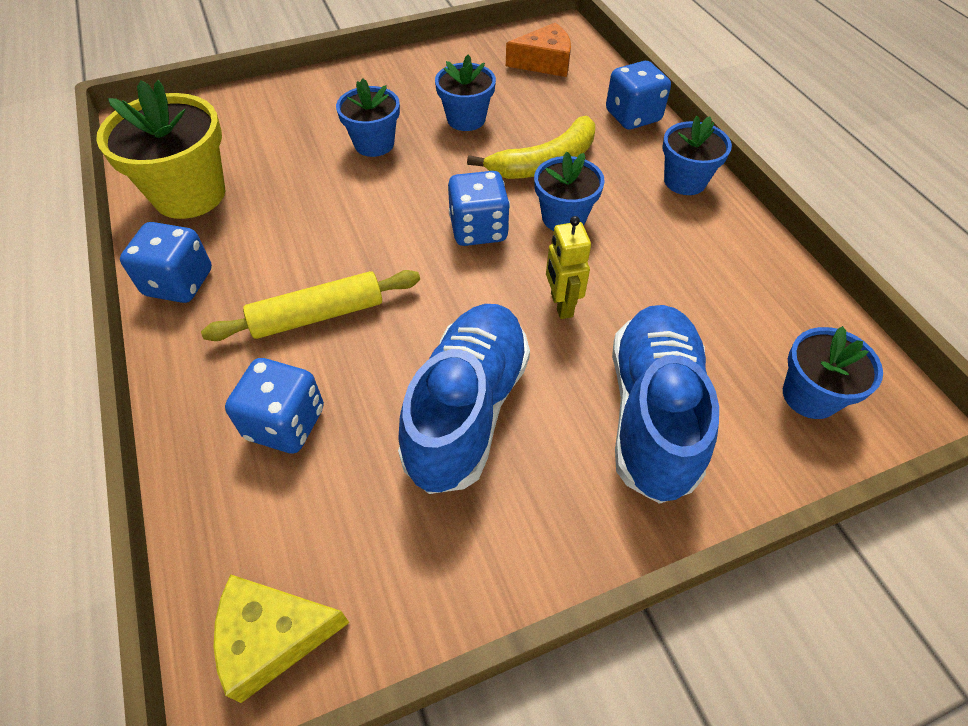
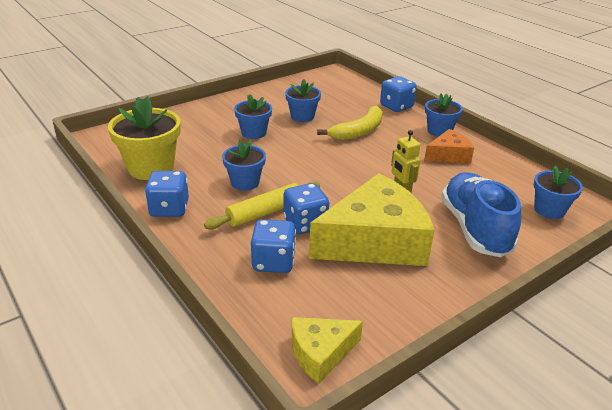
camera: 15 degrees left, 20 degrees down
(467, 409) = (375, 241): blue shoe -> yellow cheese
(478, 229) = (337, 164): blue dice -> blue dice (305, 224)
(544, 62) = (333, 87): orange cheese -> orange cheese (448, 155)
(563, 217) = (382, 153): blue flower pot -> blue flower pot (245, 182)

